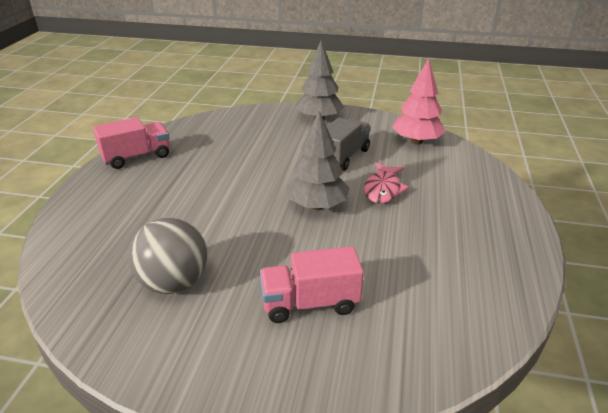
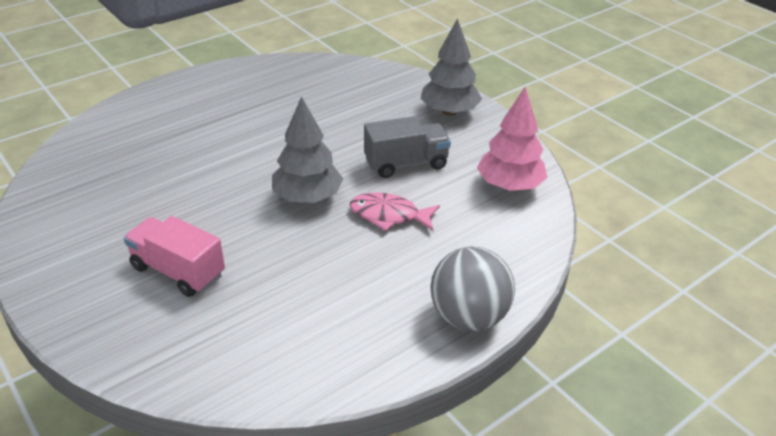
camera: 40 degrees right, 5 degrees up
(136, 157) = (239, 76): pink truck -> none
(174, 283) = (120, 198): grey ball -> grey ball (468, 317)
(383, 189) = (389, 215): pink fish -> pink fish turned 45 degrees clockwise

